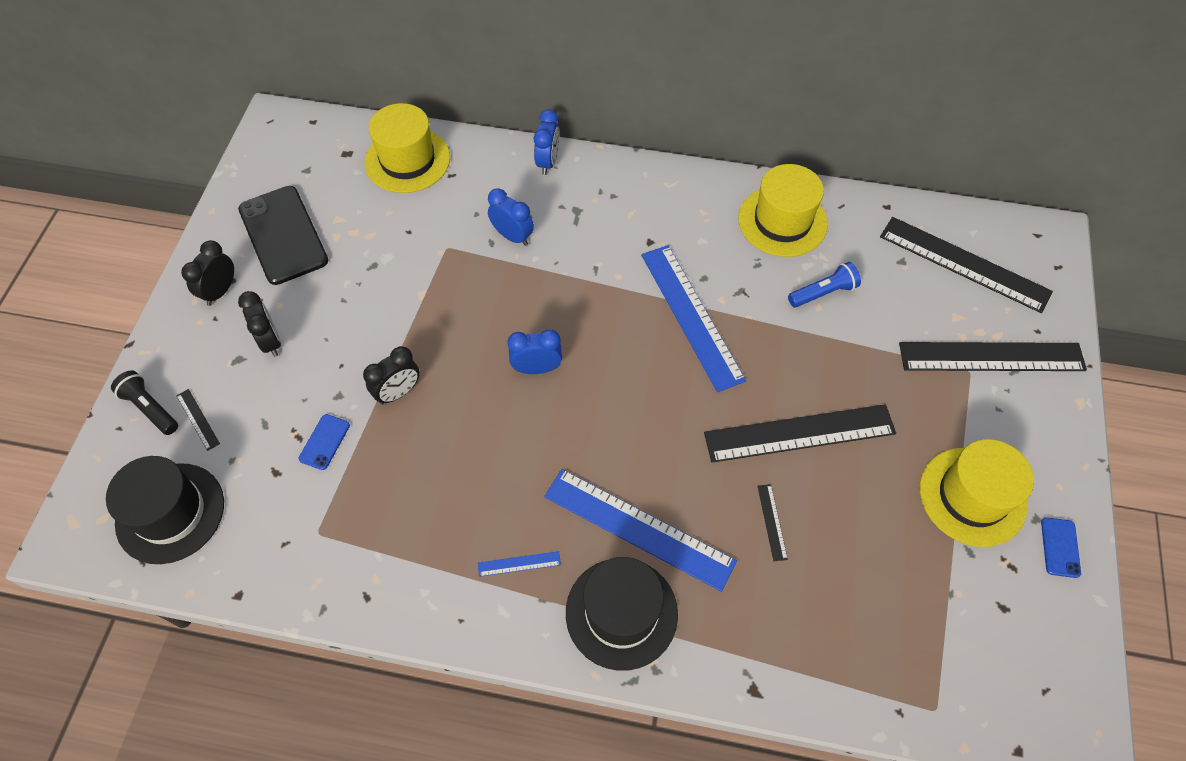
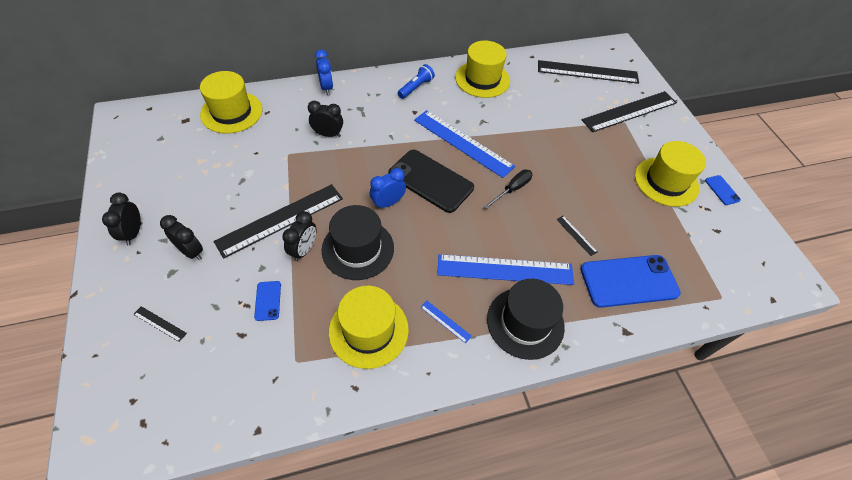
camera: 30 degrees left, 5 degrees down
(150, 408) = (115, 331): black flashlight -> none
(170, 513) = (171, 397): black hat -> black hat (358, 249)
(283, 235) = (164, 182): black phone -> black phone (430, 181)
(419, 532) = (368, 330): none -> yellow hat
(512, 236) = (328, 134): blue clock -> black clock
(519, 564) = (445, 321): blue ruler -> blue ruler turned 75 degrees clockwise
(720, 415) = (512, 189): none -> black screwdriver
(799, 433) = (560, 183): black ruler -> black ruler (280, 220)
(806, 622) = (629, 281): none -> blue phone
(823, 293) = (527, 108): blue flashlight -> blue flashlight (416, 87)

